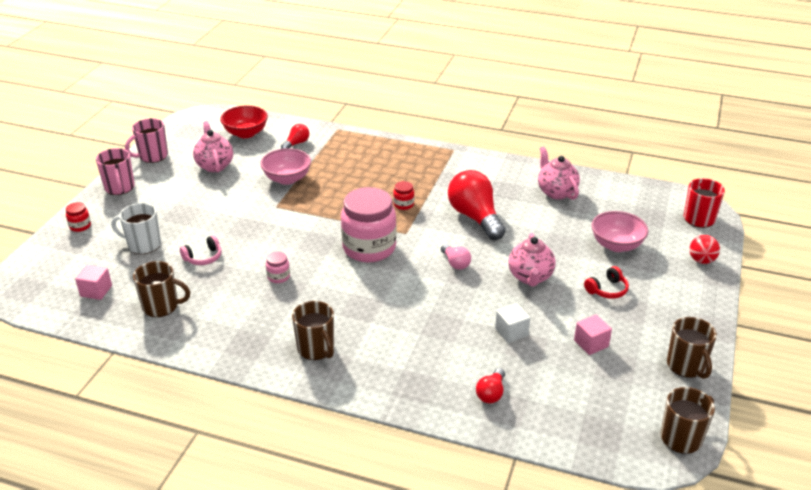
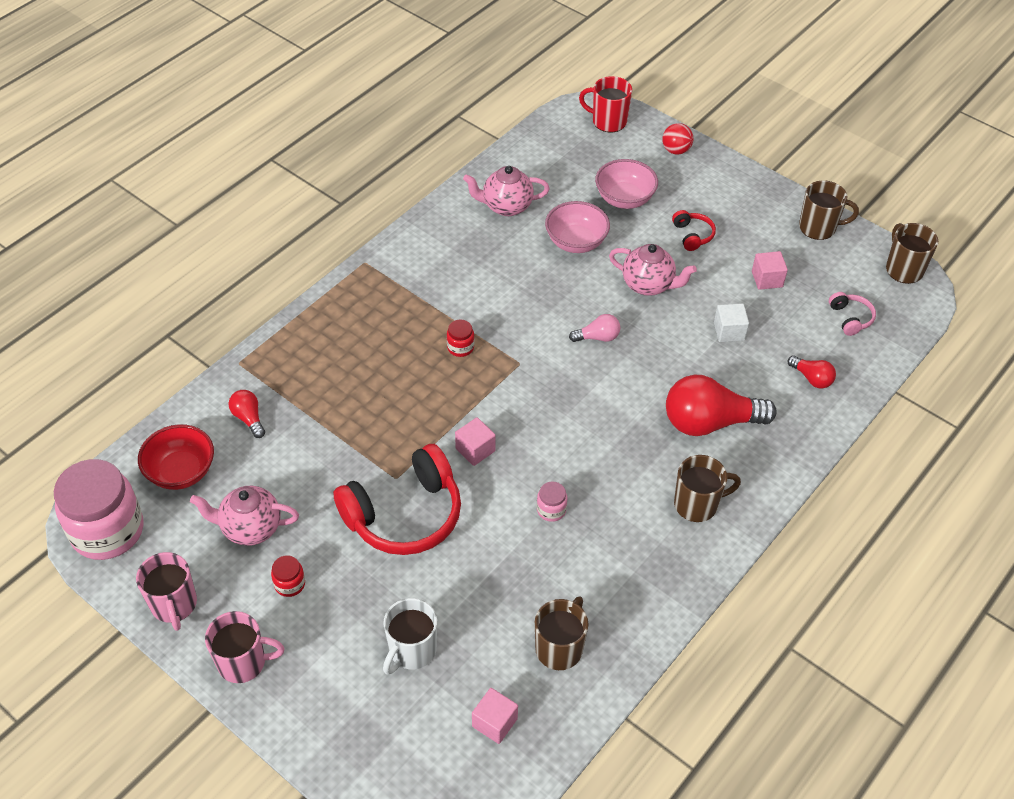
camera: 70 degrees left, 15 degrees up
(80, 226) = (323, 728): red jar -> red jar (290, 584)
(203, 257) = (474, 583): pink headphones -> pink headphones (850, 318)
(248, 217) = (404, 514): none -> red headphones
(287, 179) = (335, 450): pink bowl -> pink bowl (576, 242)
(315, 232) = (475, 450): none -> pink cube
(369, 248) = (533, 406): pink jar -> pink jar (107, 530)
(475, 217) = (520, 291): red light bulb -> red light bulb (709, 422)

